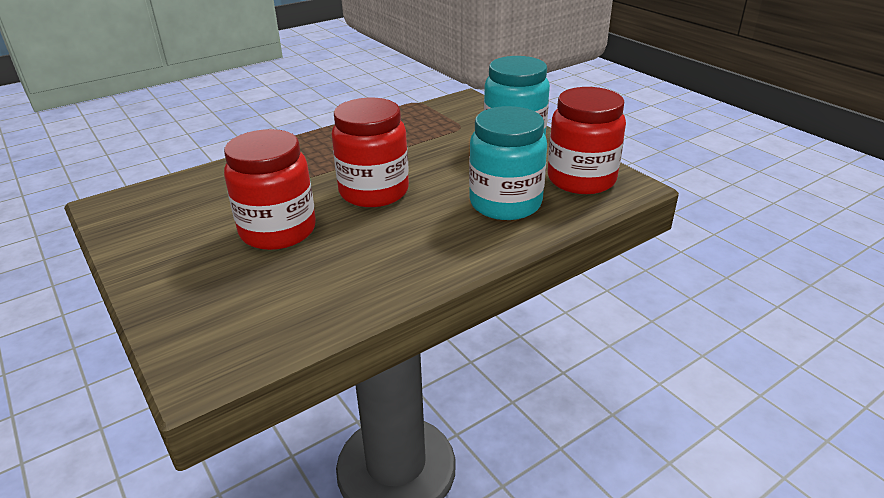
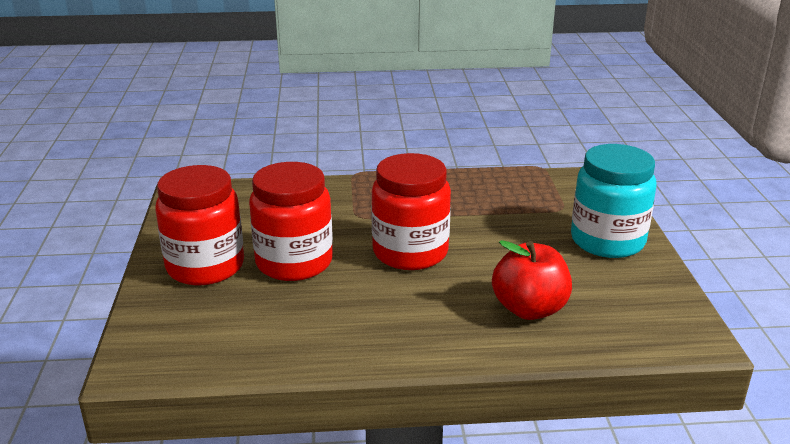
camera: 30 degrees right, 5 degrees down
(505, 203) = (529, 309): turquoise jar -> red apple
(581, 179) = (641, 311): red jar -> red jar (205, 266)

